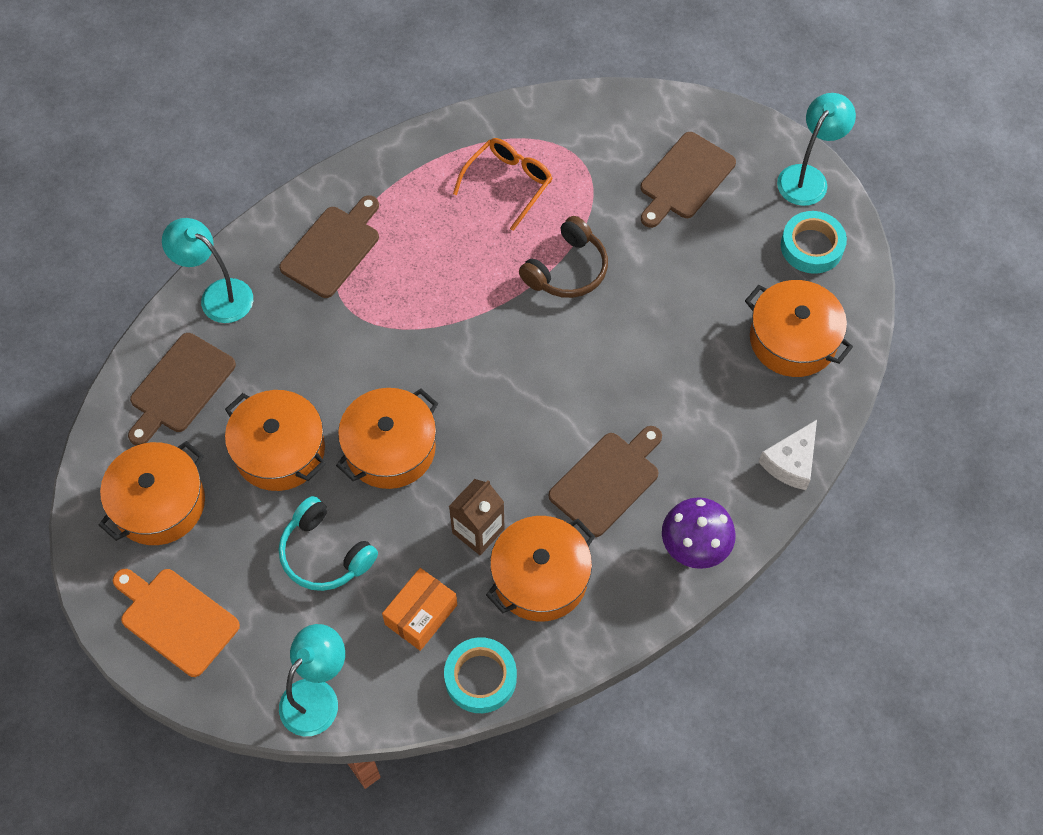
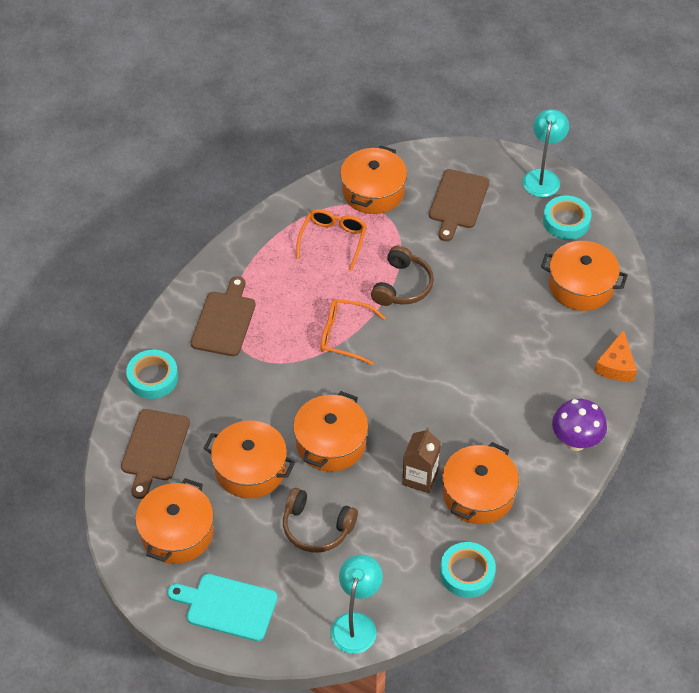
camera: 20 degrees left, 10 degrees down
(176, 619) = (227, 606): orange cutting board -> turquoise cutting board
(217, 295) = (153, 378): turquoise lamp -> turquoise tape
(325, 554) = (316, 527): turquoise headphones -> brown headphones
(421, 614) = (405, 545): orange box -> none
(467, 313) = (344, 335): none -> orange glasses
(585, 134) = (373, 191): none -> orange pot
(607, 481) = (496, 416): brown cutting board -> none
(791, 462) = (616, 365): white cheese -> orange cheese

